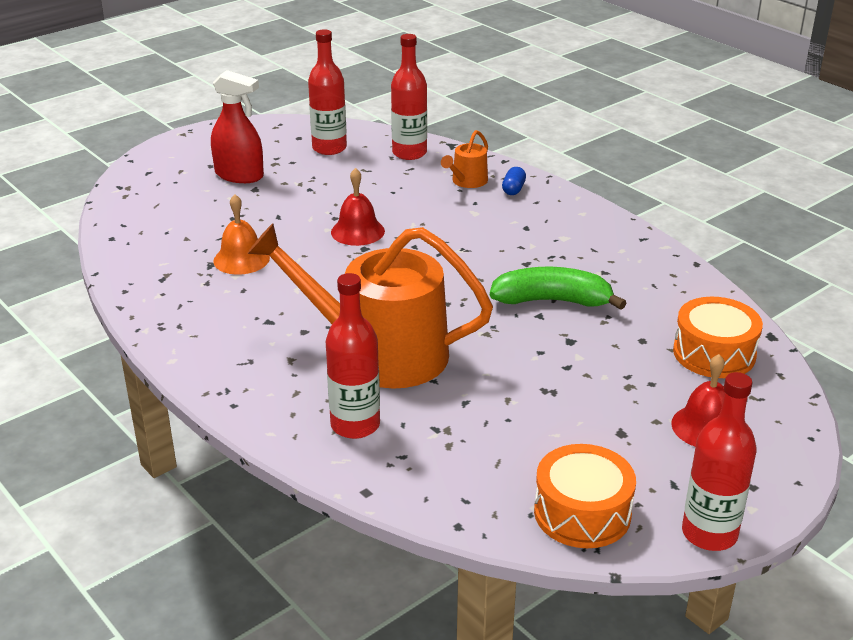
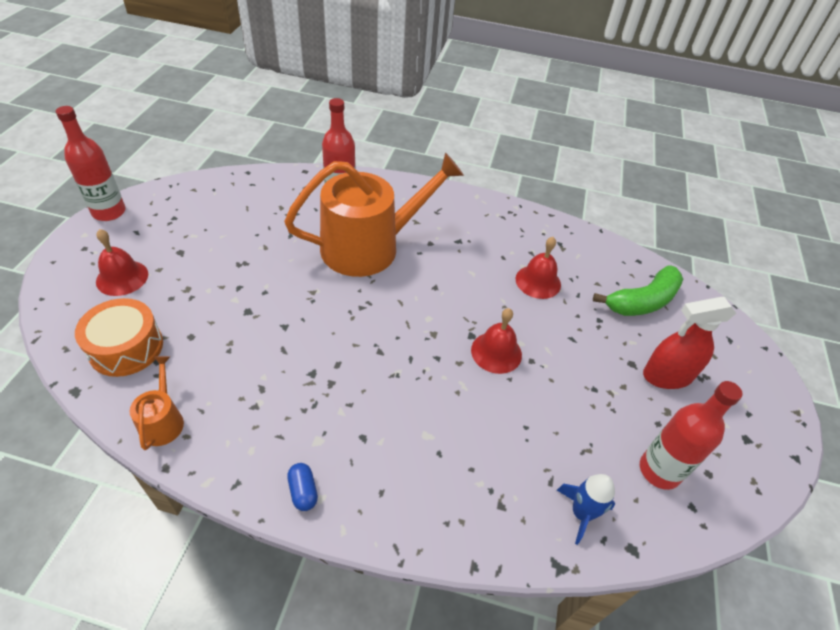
camera: 140 degrees right, 15 degrees up
(241, 259) = (538, 281): orange bell -> red bell
(409, 153) = (581, 513): red bottle -> blue rocket
(467, 181) = (476, 489): orange watering can -> orange watering can (163, 421)
(513, 189) = (420, 503): blue capsule -> blue capsule (303, 491)
(552, 301) = (282, 346): green banana -> green banana (642, 301)
(582, 513) = (185, 198): orange drum -> none

